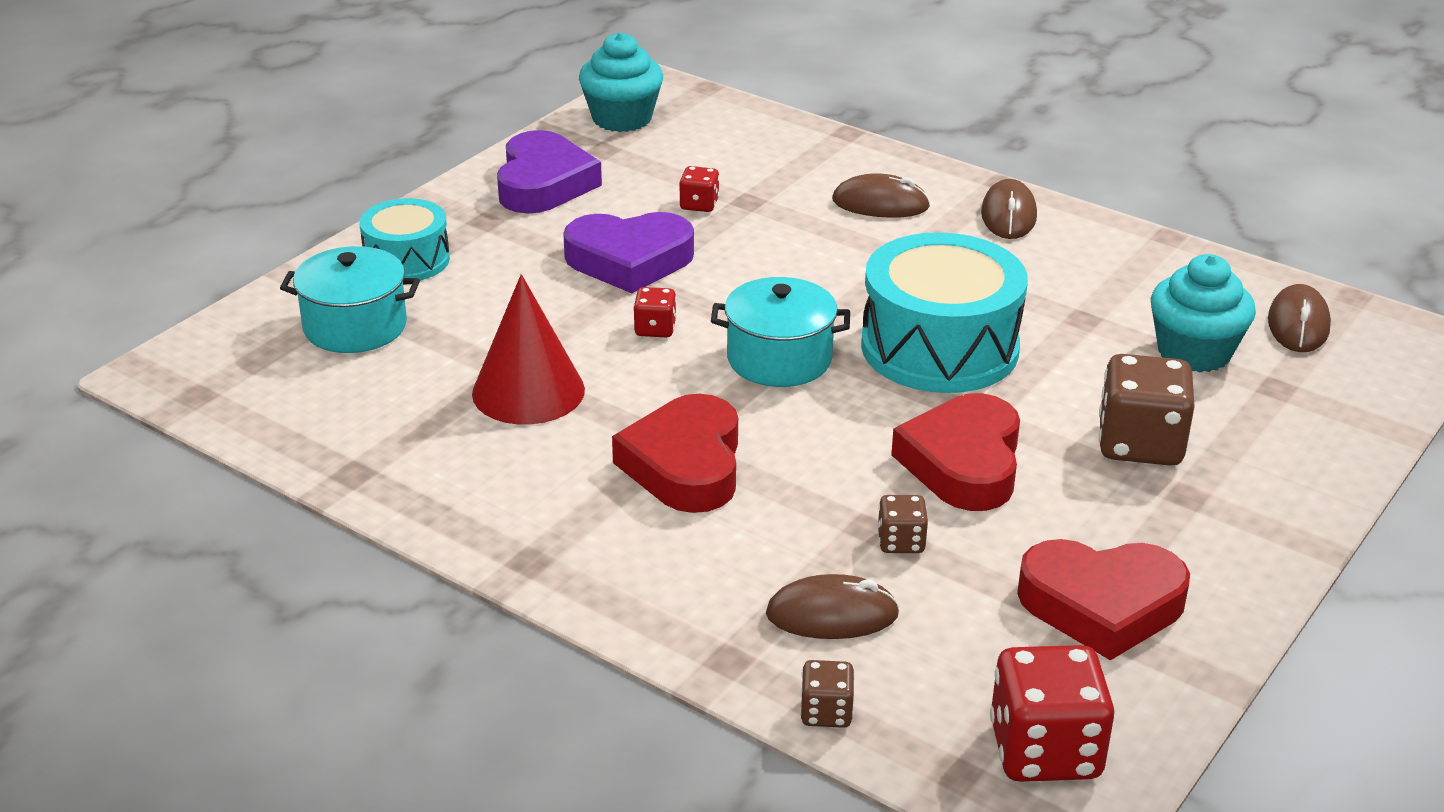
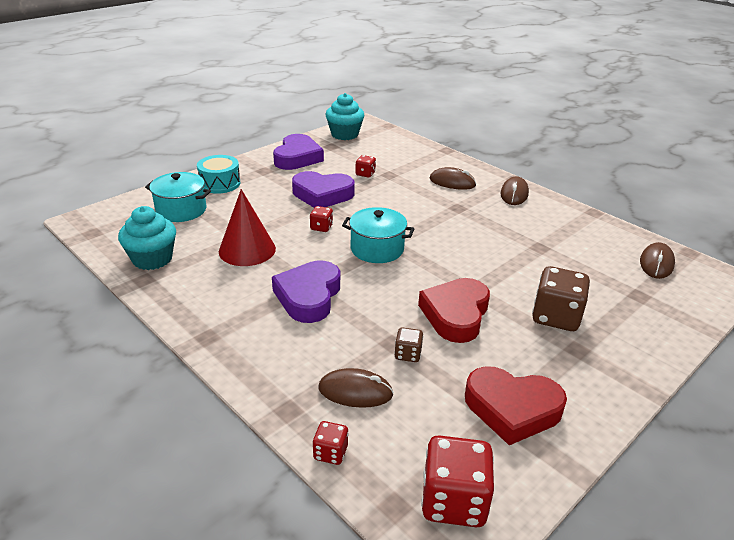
camera: 10 degrees right, 0 degrees up
(685, 465) = (309, 296): red heart -> purple heart
(826, 712) = (330, 453): brown dice -> red dice
(939, 348) = (461, 253): turquoise drum -> none
(1194, 352) = (596, 271): turquoise cupcake -> turquoise cupcake (152, 259)

